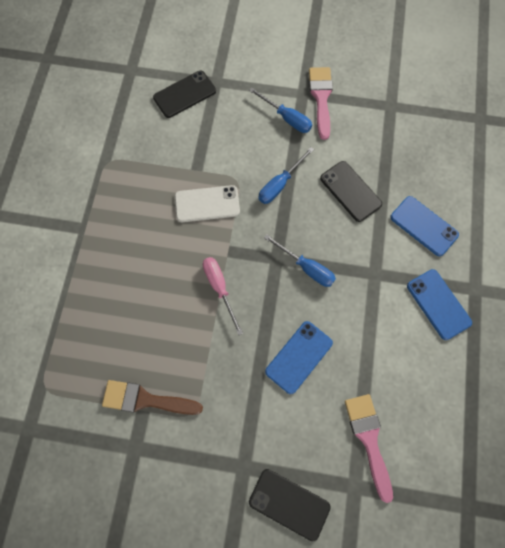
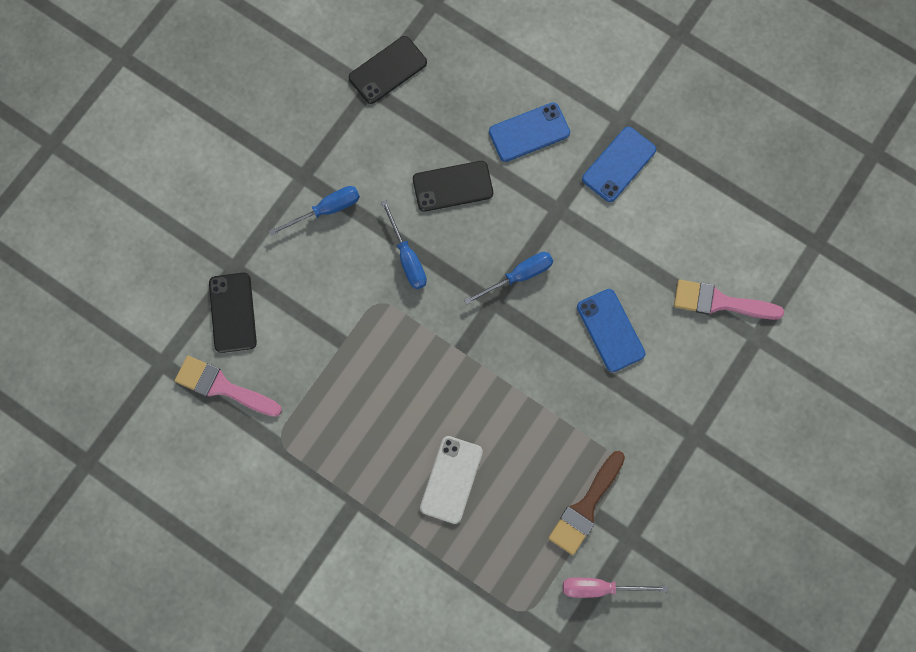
camera: 65 degrees left, 5 degrees up
(207, 204) = (392, 348): white phone -> white phone (451, 479)
(220, 288) = (499, 378): pink screwdriver -> pink screwdriver (600, 587)
(289, 504) = (747, 407): black phone -> black phone (388, 70)
(321, 98) = (319, 159): pink brush -> pink brush (222, 387)
(438, 304) = (619, 164): blue phone -> blue phone turned 45 degrees counterclockwise

